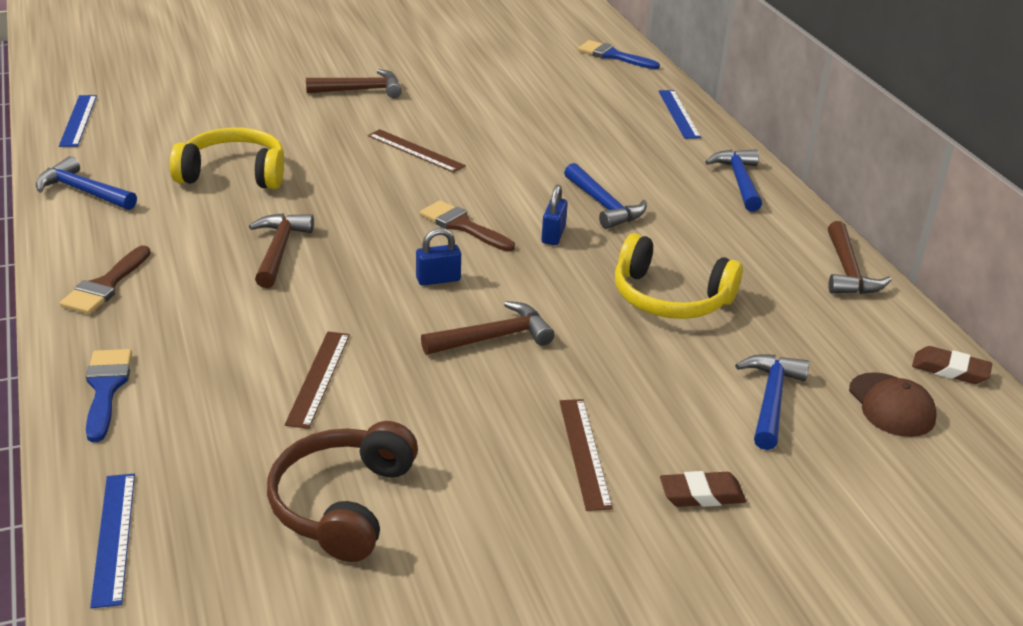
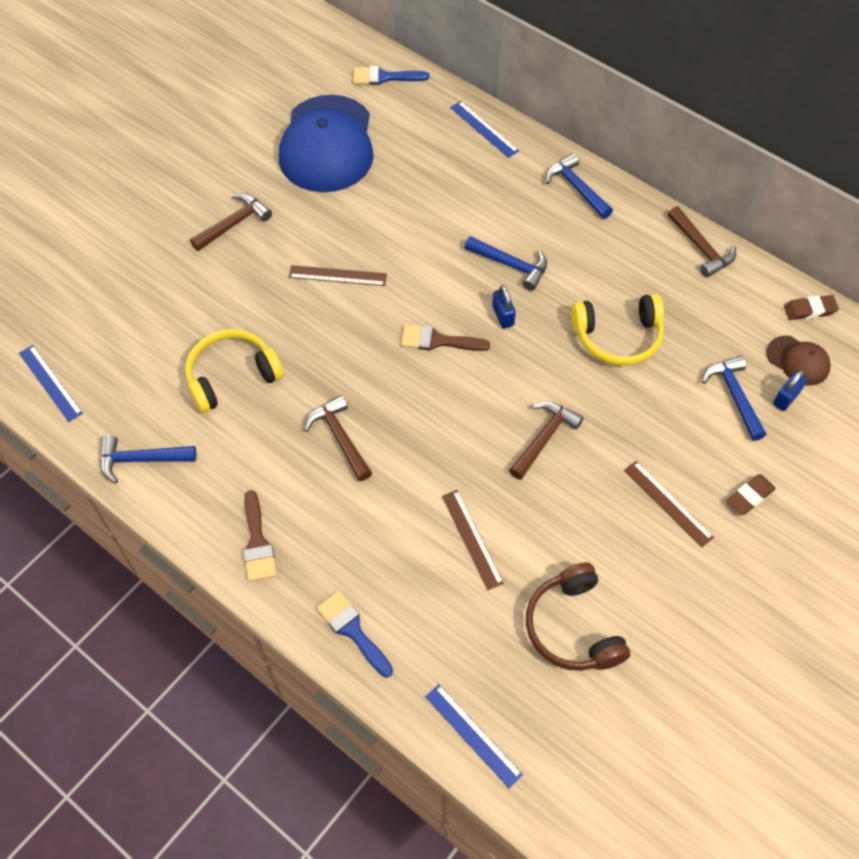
camera: 30 degrees left, 25 degrees up
(438, 279) = (467, 404): blue padlock -> blue padlock (786, 398)
(507, 75) = (327, 144): none -> blue cap

